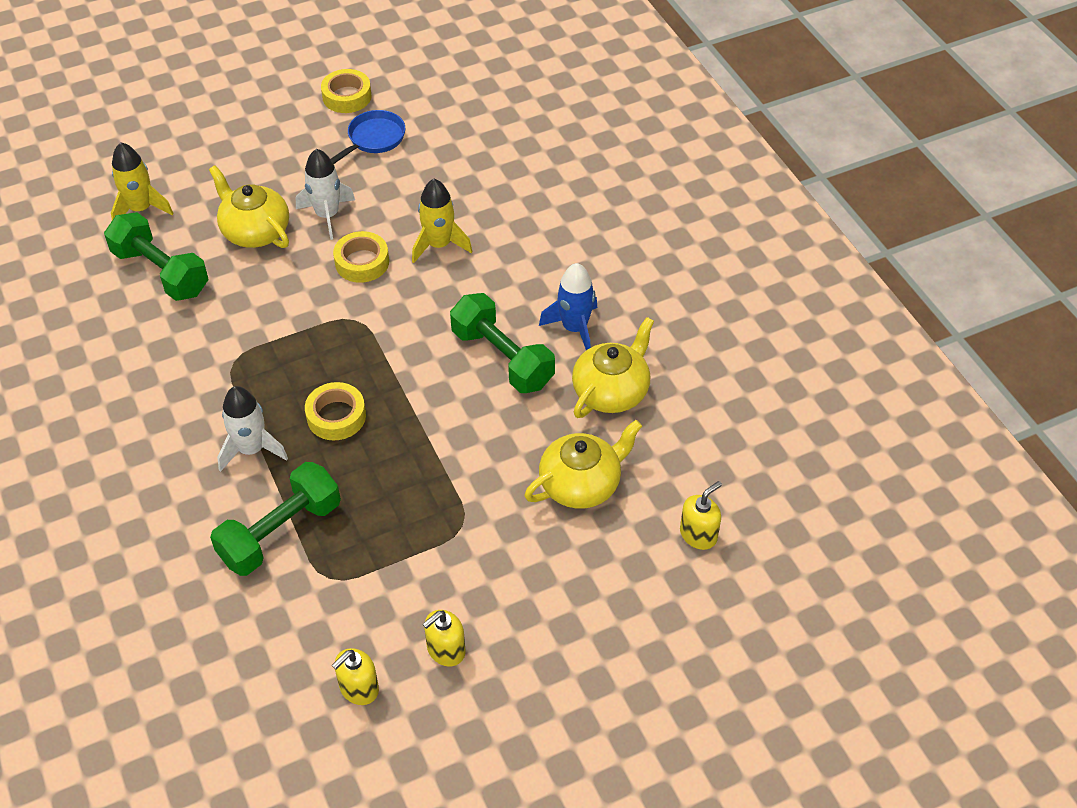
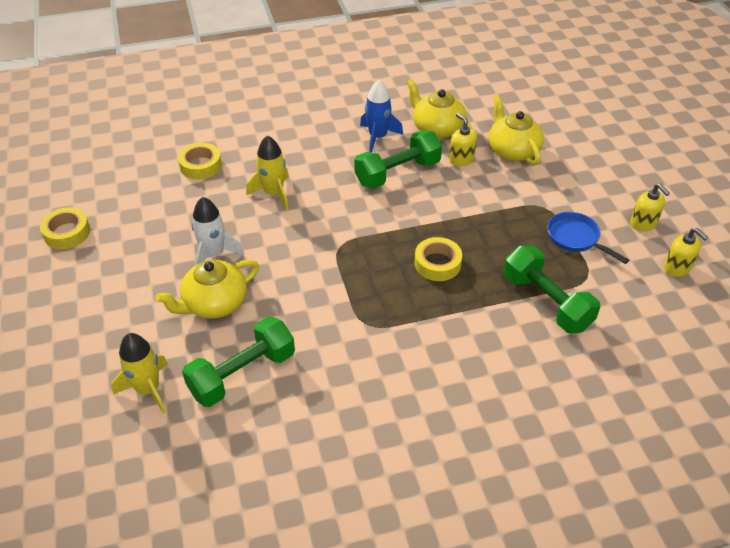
camera: 80 degrees left, 5 degrees down
(251, 449) = (464, 316): white rocket -> none
(362, 262) = (277, 238): yellow tape -> yellow tape (200, 165)
(373, 139) = (133, 220): blue pan -> blue pan (576, 238)
(698, 534) = (554, 110): yellow soap dispenser -> yellow soap dispenser (461, 159)

